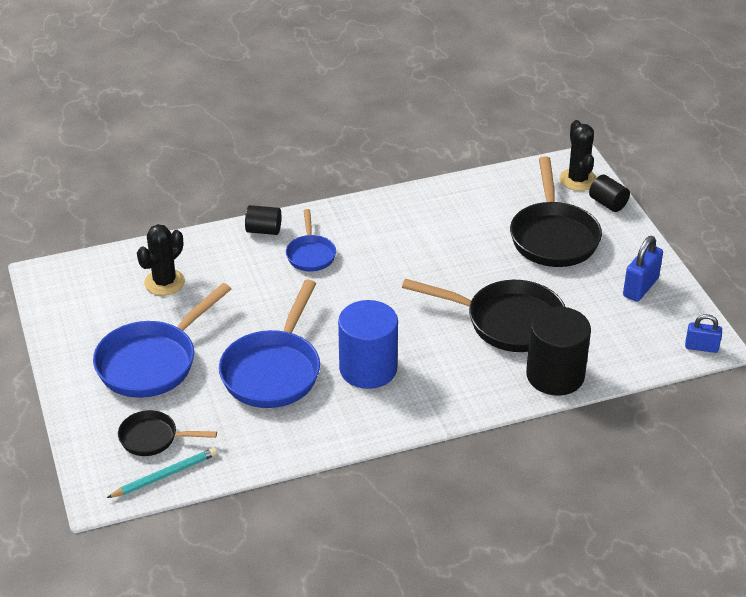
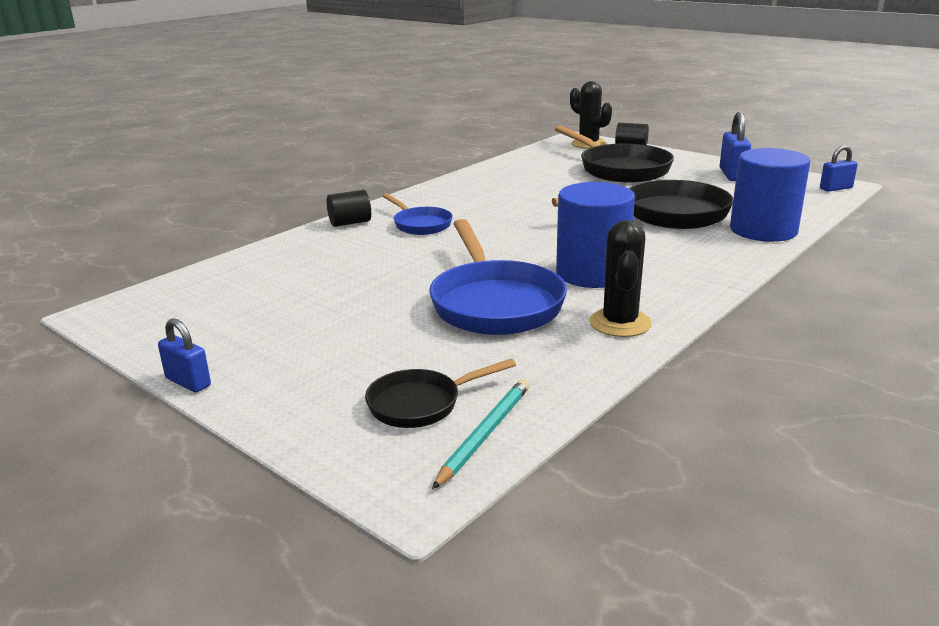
camera: 30 degrees left, 15 degrees down
(52, 363) = (188, 382): none -> blue padlock
(152, 362) = (335, 339): blue pan -> none
(164, 282) = (277, 279): black cactus -> black cactus (620, 323)
(555, 375) = (763, 230): black cylinder -> blue cylinder

